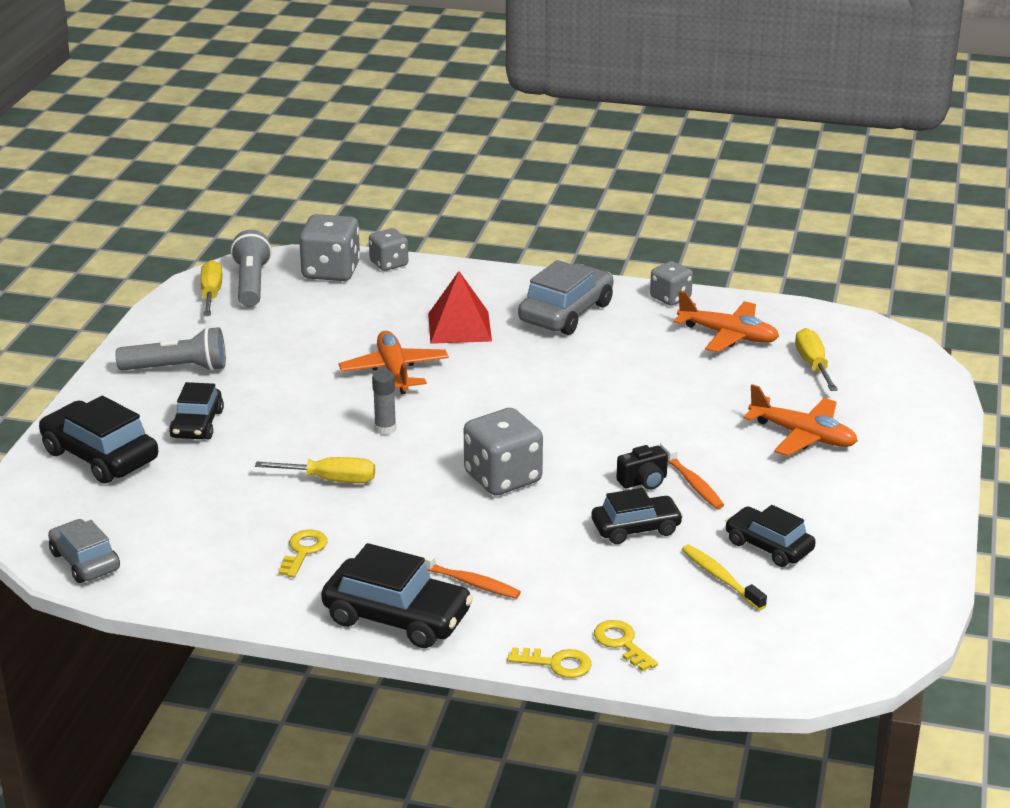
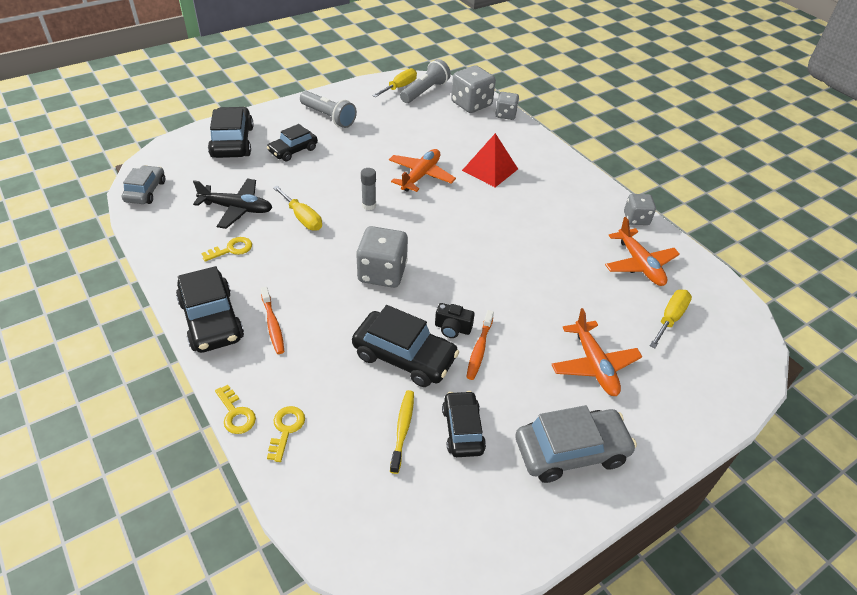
camera: 40 degrees right, 15 degrees up
(237, 514) = (237, 209): none -> black plane
(566, 313) = (560, 193): grey car -> grey car (571, 451)
(636, 528) = (404, 357): black car -> black car, size x1.55

